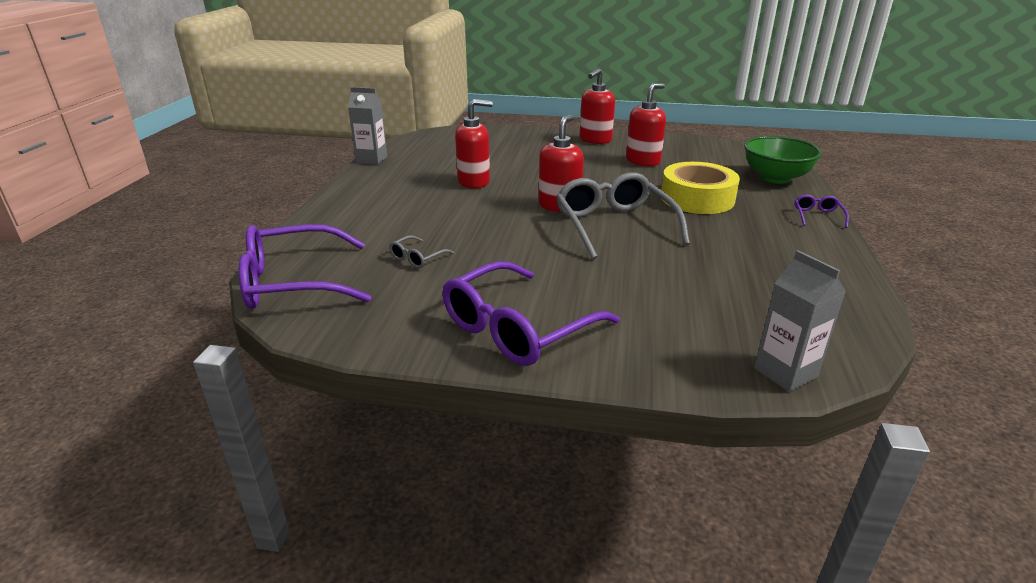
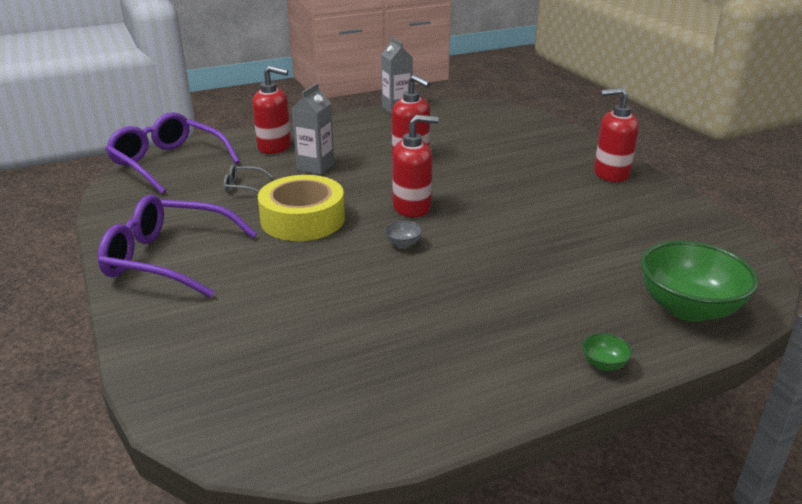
camera: 55 degrees right, 0 degrees up
(613, 225) = (403, 244): grey glasses -> grey bowl
(643, 161) = (595, 214): red soap dispenser -> red soap dispenser (274, 147)
(697, 198) = (536, 271): yellow tape -> yellow tape (303, 219)
(785, 372) = (188, 409): grey carton -> grey carton (315, 167)
(817, 216) = (603, 364): purple glasses -> green bowl

